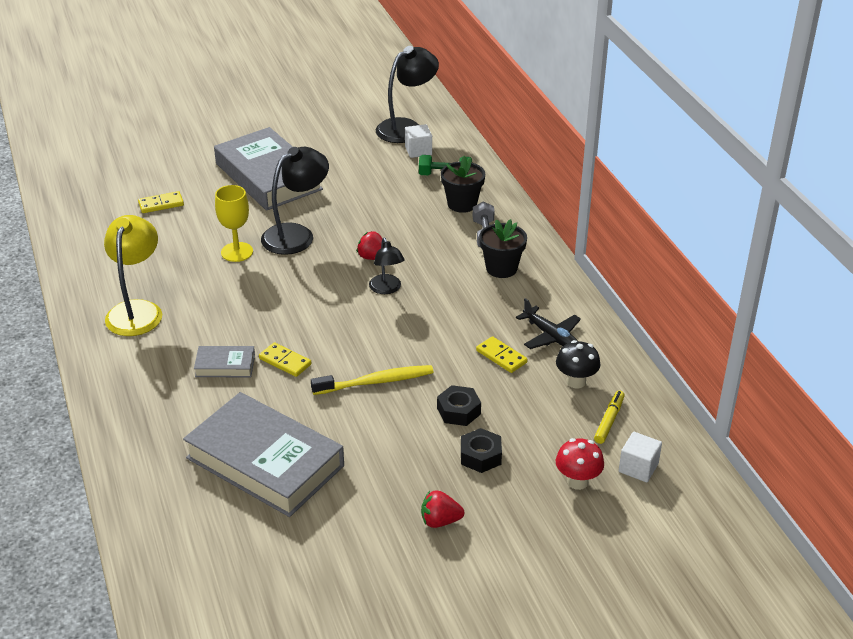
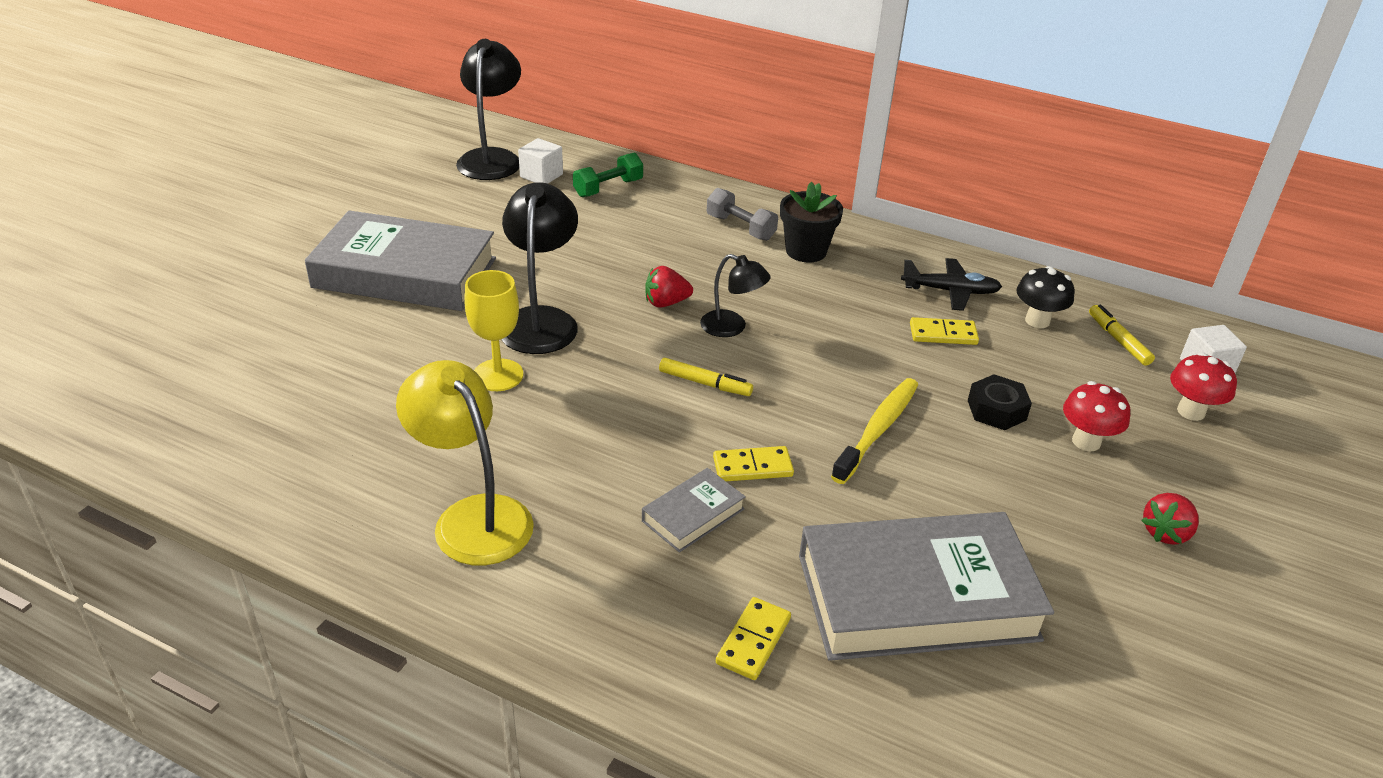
camera: 45 degrees left, 0 degrees up
(161, 204) = (303, 368): yellow domino -> yellow domino (753, 641)
(326, 309) = (705, 383): none -> yellow marker
(462, 204) = (670, 208): black flower pot -> none
(480, 456) = (1086, 442): black nut -> red mushroom

